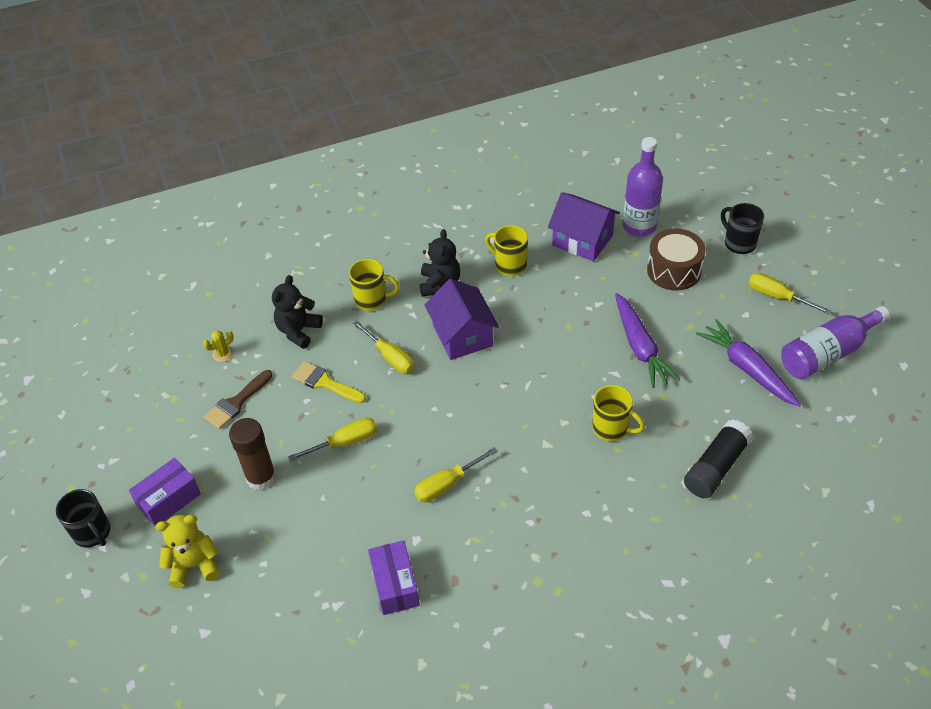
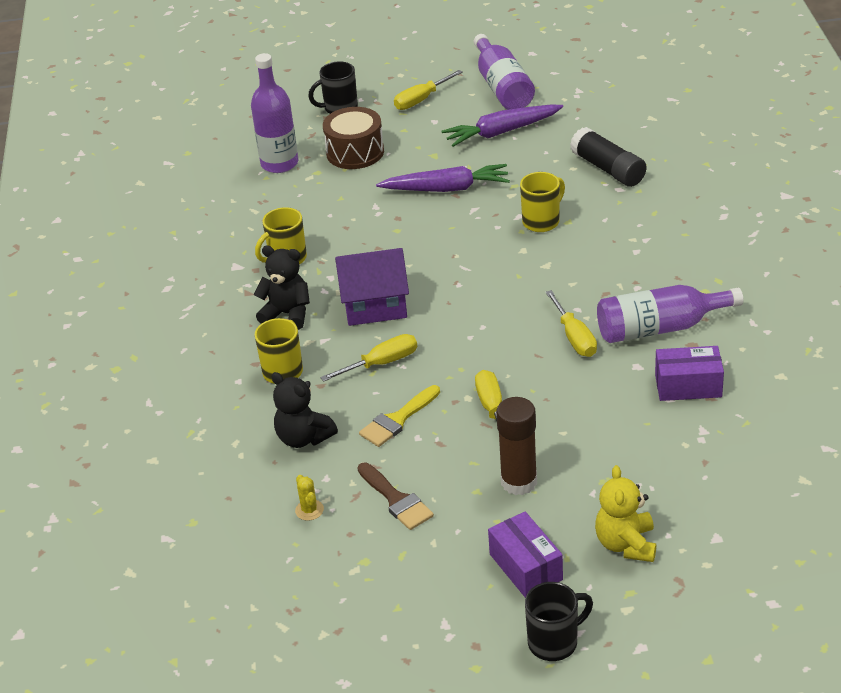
camera: 75 degrees left, 10 degrees down
(473, 550) = (659, 328): none -> purple bottle
(582, 240) = (278, 203): purple house -> none

